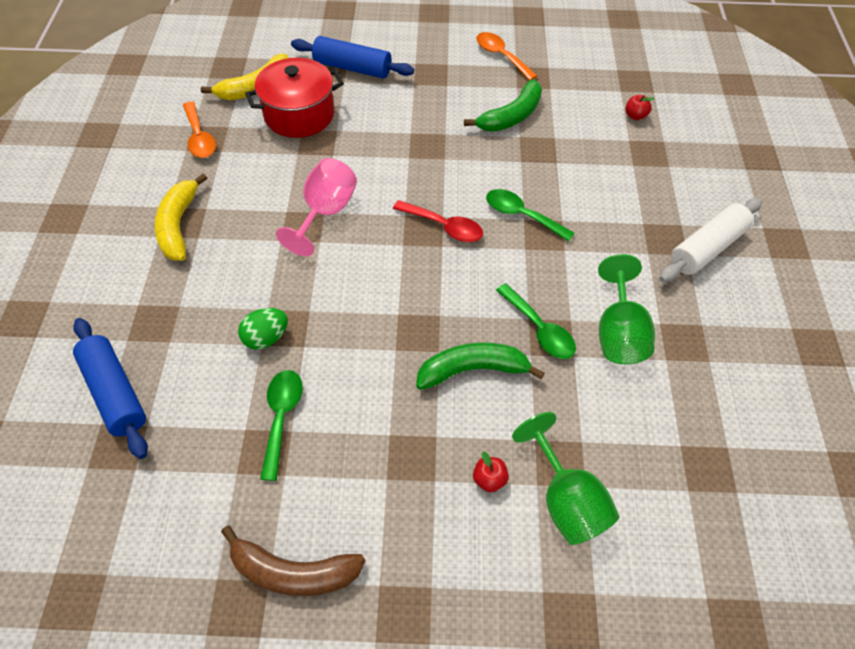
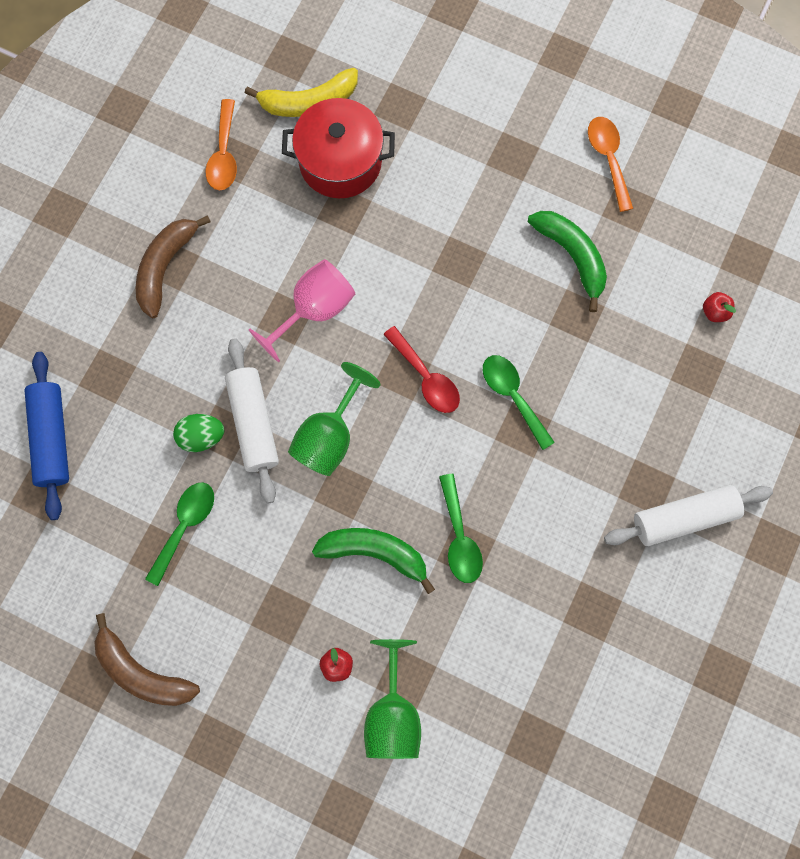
camera: 25 degrees right, 20 degrees up
(179, 225) = (166, 267): yellow banana -> brown banana
(310, 310) = (254, 423): none -> white rolling pin
(352, 68) = (427, 112): blue rolling pin -> none
(511, 116) = (572, 256): green banana -> green banana turned 105 degrees counterclockwise
(618, 332) = (534, 573): green goblet -> green goblet (330, 436)

